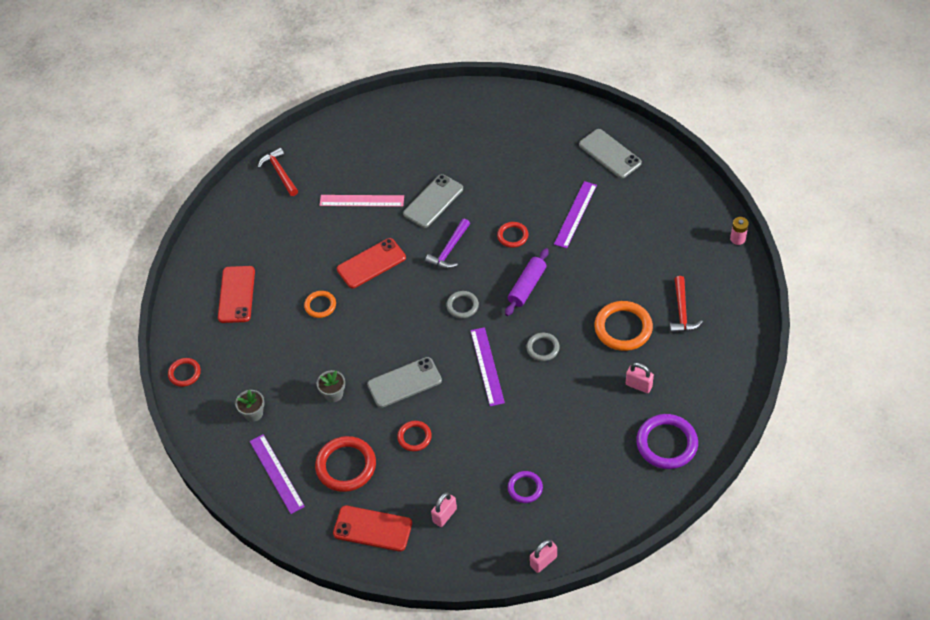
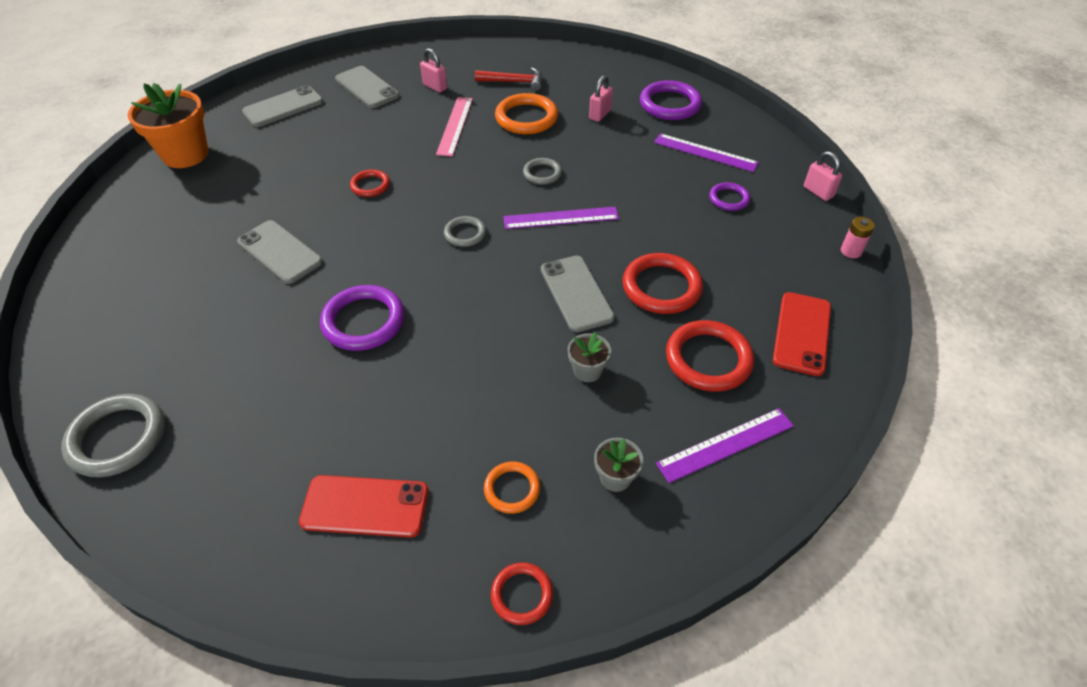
camera: 90 degrees left, 5 degrees down
(280, 173) = (117, 438): red hammer -> grey ring
(320, 305) = (423, 384): orange ring -> orange ring (512, 489)
(361, 201) = (239, 329): pink ruler -> pink ruler (455, 126)
(371, 263) = (364, 321): red phone -> purple ring
(414, 437) = (661, 287): red ring -> red ring, size x1.76
(444, 515) = (772, 265): pink padlock -> pink padlock (435, 86)
(449, 250) = (370, 241): purple hammer -> none
(527, 286) = (451, 179): purple rolling pin -> none
(536, 114) = (185, 154): none -> orange flower pot
(575, 214) = (359, 137): purple ruler -> purple ruler (705, 152)
(650, 203) = (367, 87): none -> grey phone
(737, 239) = (435, 44): pink battery -> pink battery (851, 251)

